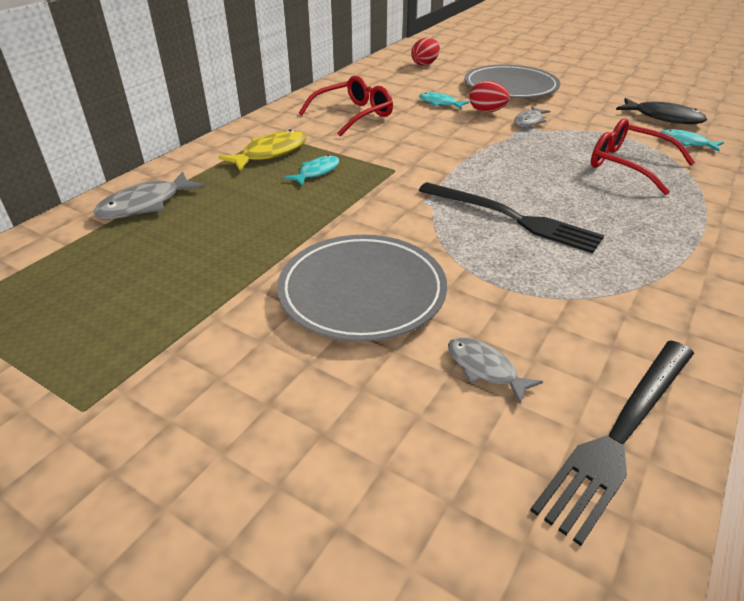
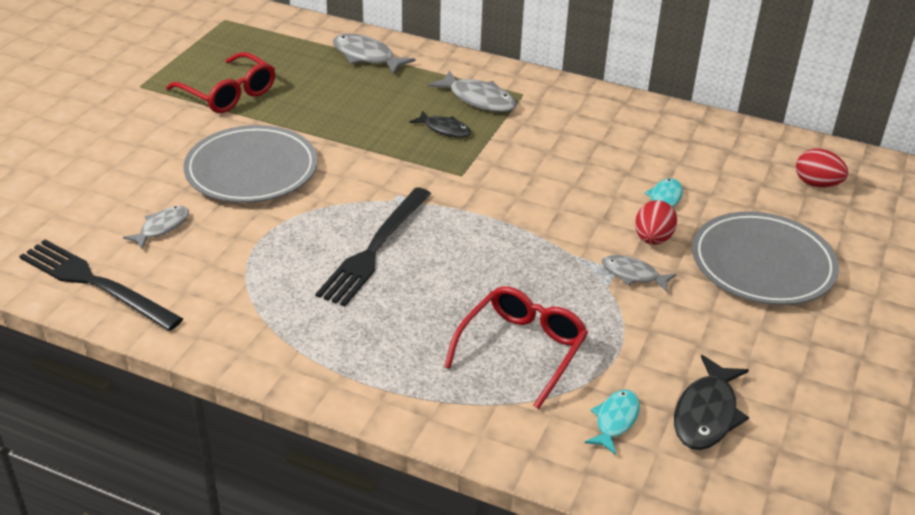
camera: 80 degrees right, 0 degrees up
(271, 153) = (478, 99): yellow fish -> grey fish
(317, 172) = (444, 129): turquoise fish -> black fish
(354, 115) = (597, 139): red glasses -> red glasses (229, 94)

